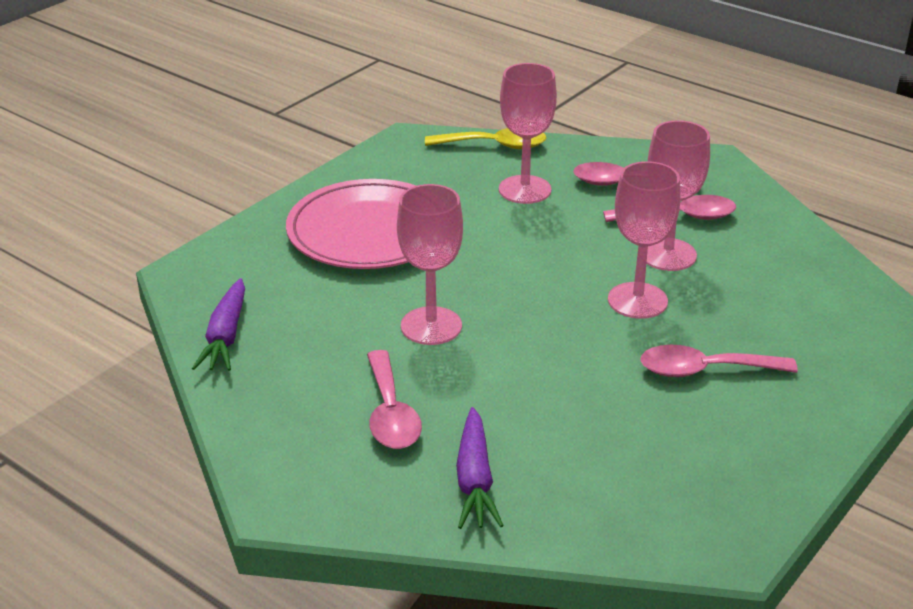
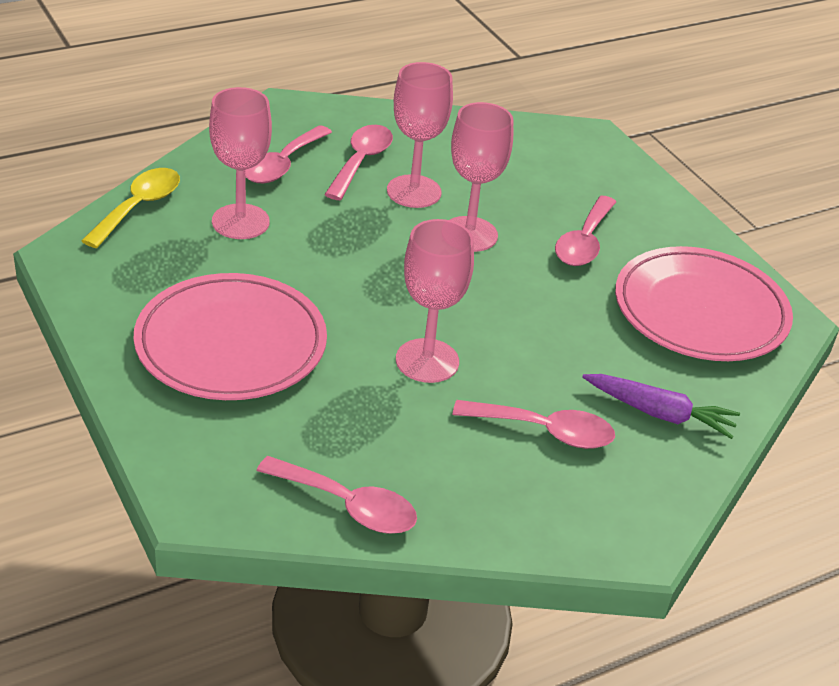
camera: 70 degrees left, 5 degrees up
(225, 336) = (348, 505): purple carrot -> pink spoon
(671, 475) = (700, 311): none -> pink plate

